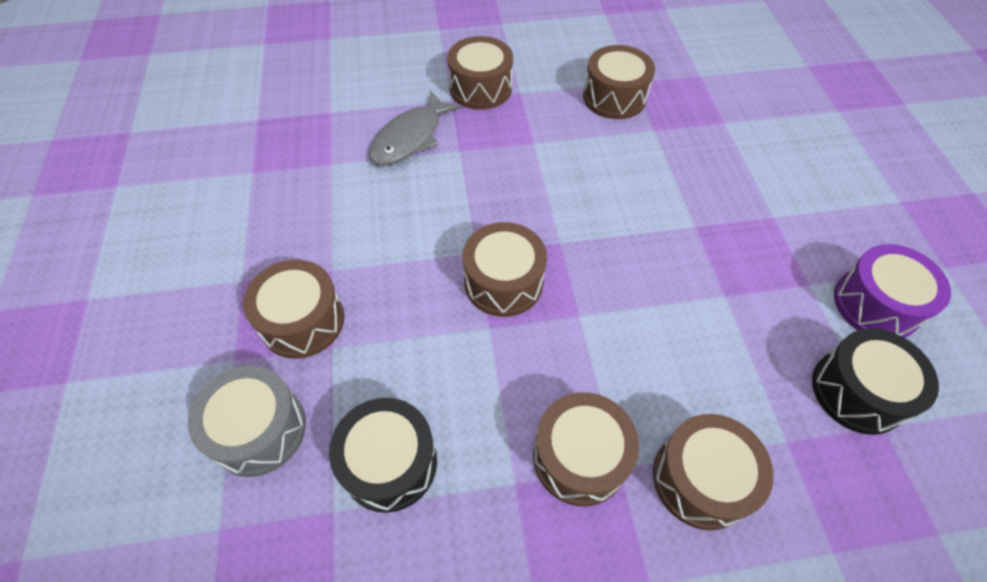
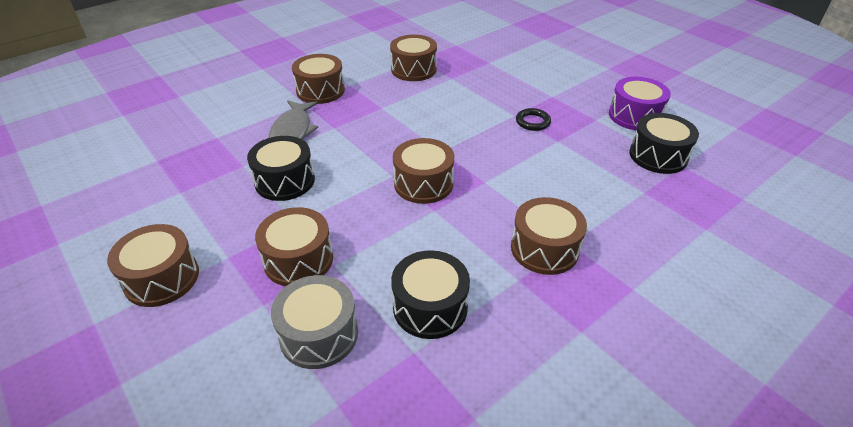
camera: 30 degrees left, 15 degrees down
(358, 205) = (285, 181): none -> black drum
(701, 479) = (617, 228): brown drum -> brown drum (162, 278)
(712, 249) = (532, 122): none -> black ring

